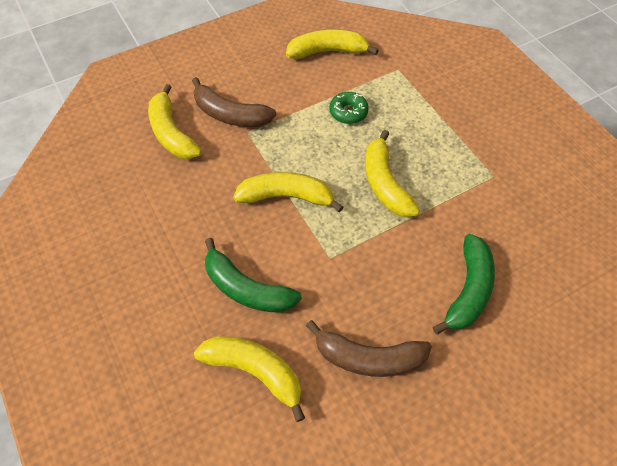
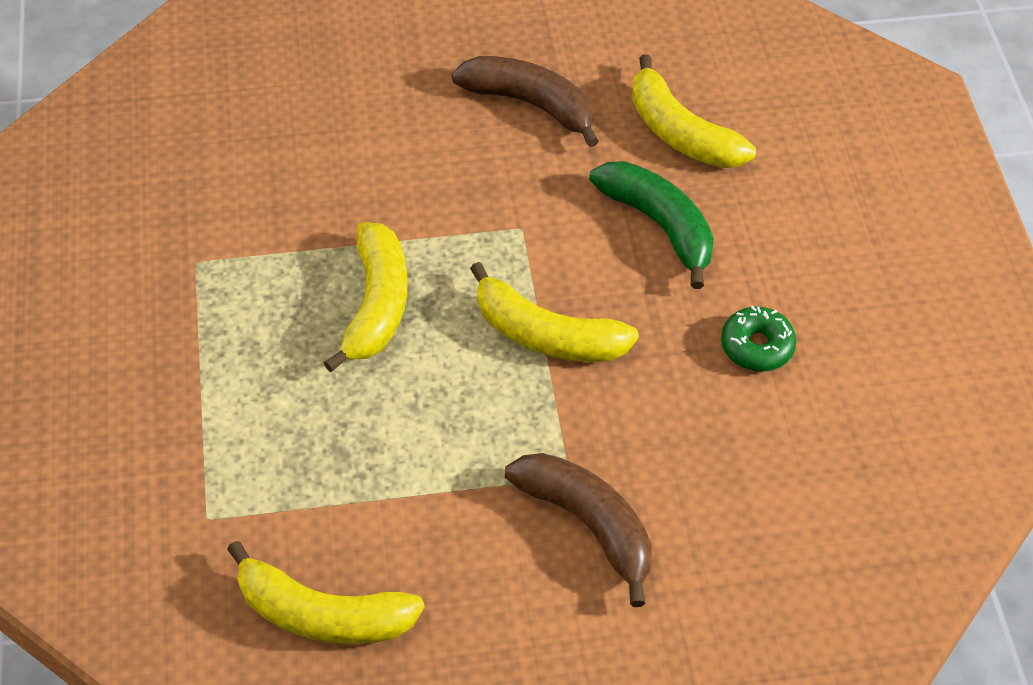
camera: 160 degrees left, 5 degrees down
(171, 133) = (712, 521): yellow banana -> none
(348, 112) = (361, 454): green donut -> green donut (757, 346)
(468, 290) = (354, 132): green banana -> none

